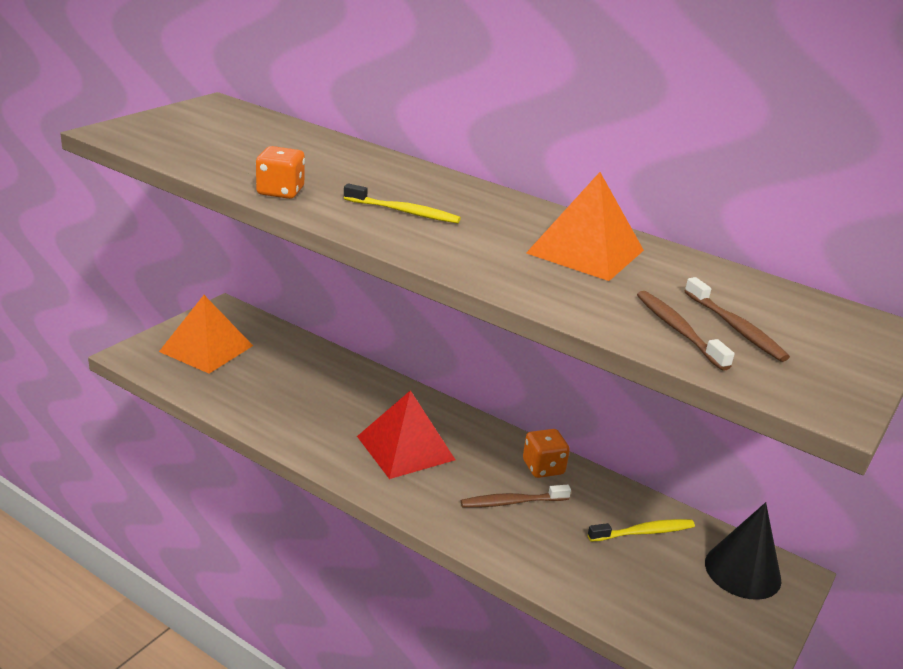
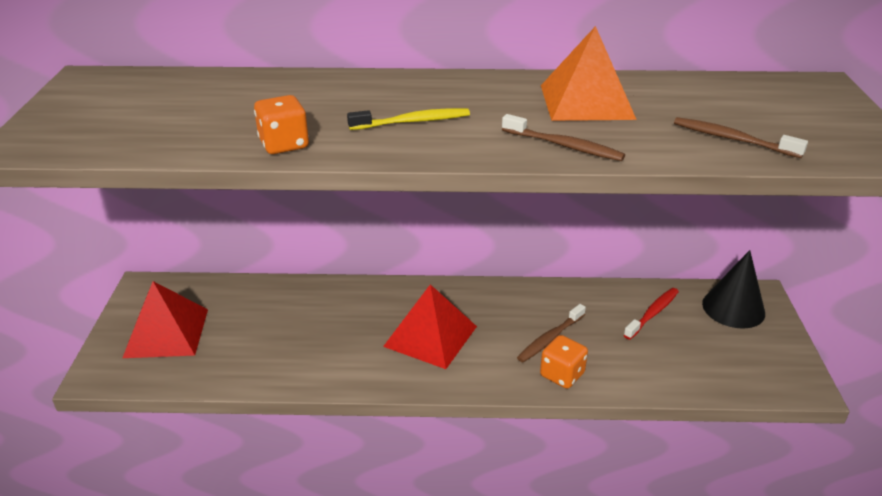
camera: 30 degrees left, 5 degrees up
(206, 348) = (166, 332): orange pyramid -> red pyramid
(543, 467) = (542, 299): orange dice -> orange dice (562, 375)
(643, 532) = (652, 313): yellow toothbrush -> red toothbrush
(735, 328) = (758, 121): brown toothbrush -> brown toothbrush (564, 146)

